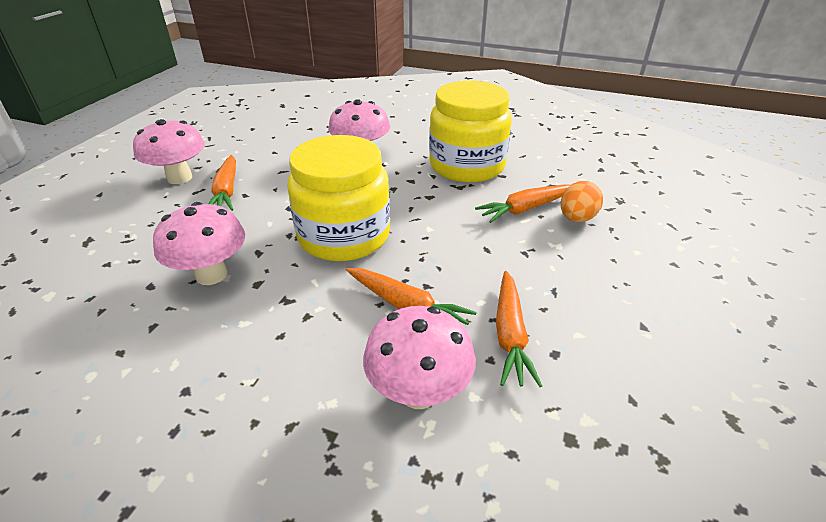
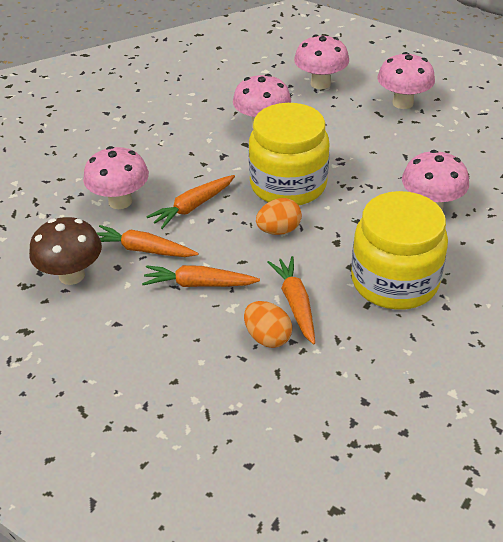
camera: 105 degrees right, 5 degrees up
(113, 237) = (320, 83): none -> pink mushroom
(226, 191) = (374, 127): orange carrot -> orange carrot (199, 284)
(426, 232) = (278, 230): none -> orange egg
(602, 401) = (72, 275): none -> brown mushroom

